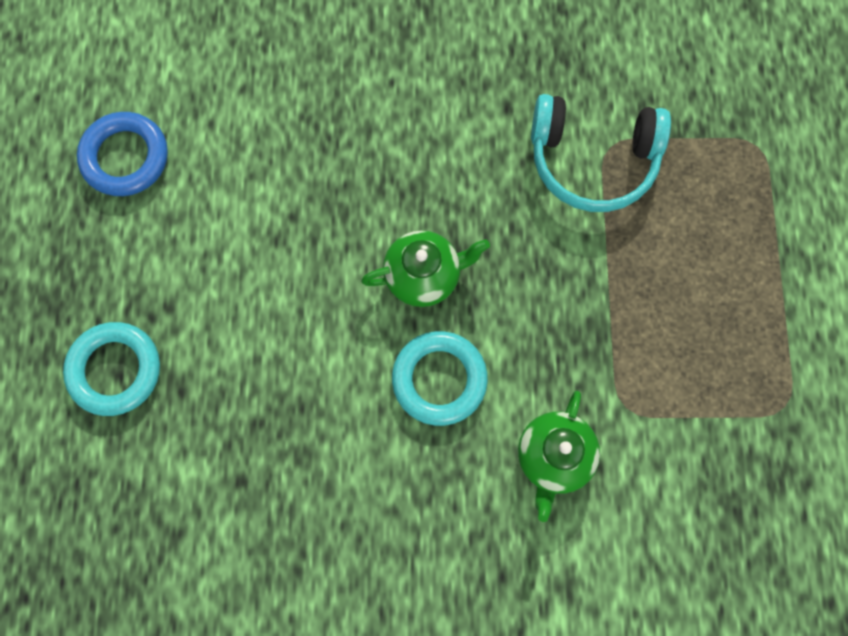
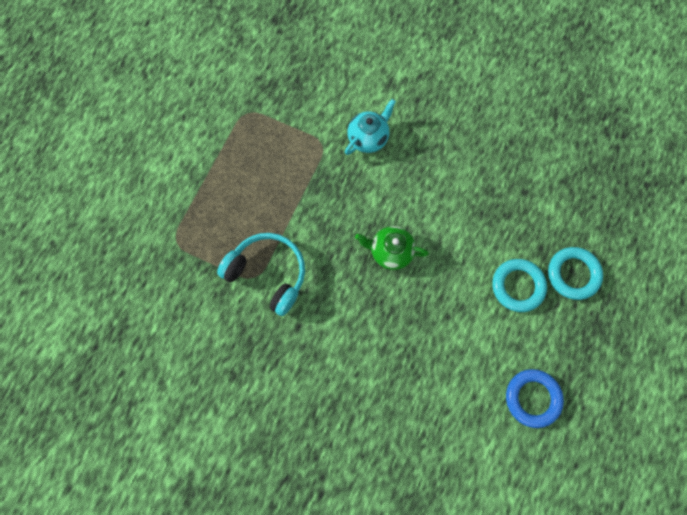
camera: 155 degrees left, 0 degrees up
(439, 379) = (406, 196): turquoise ring -> turquoise ring (517, 286)
(553, 457) = (368, 138): green teapot -> turquoise teapot

